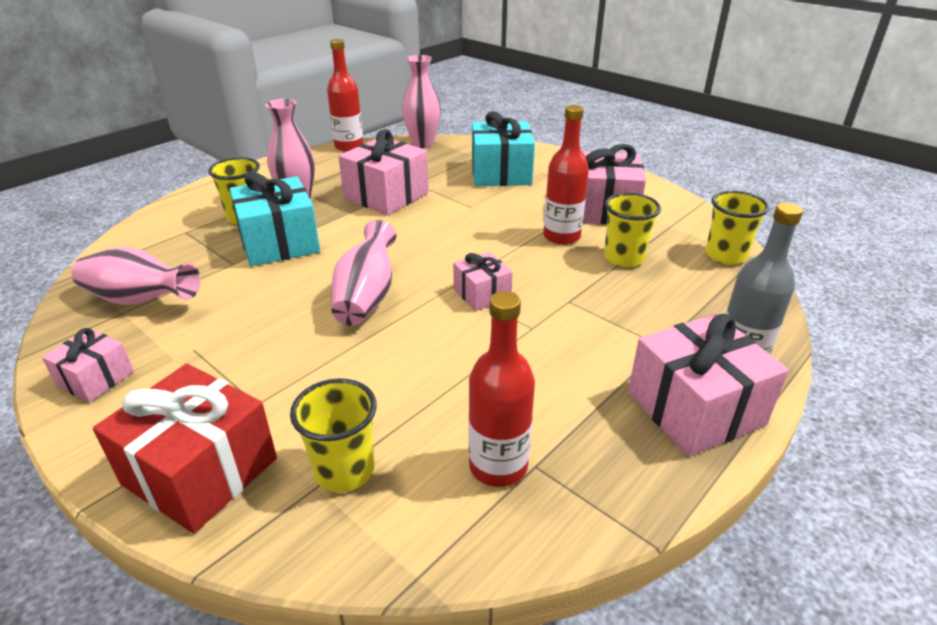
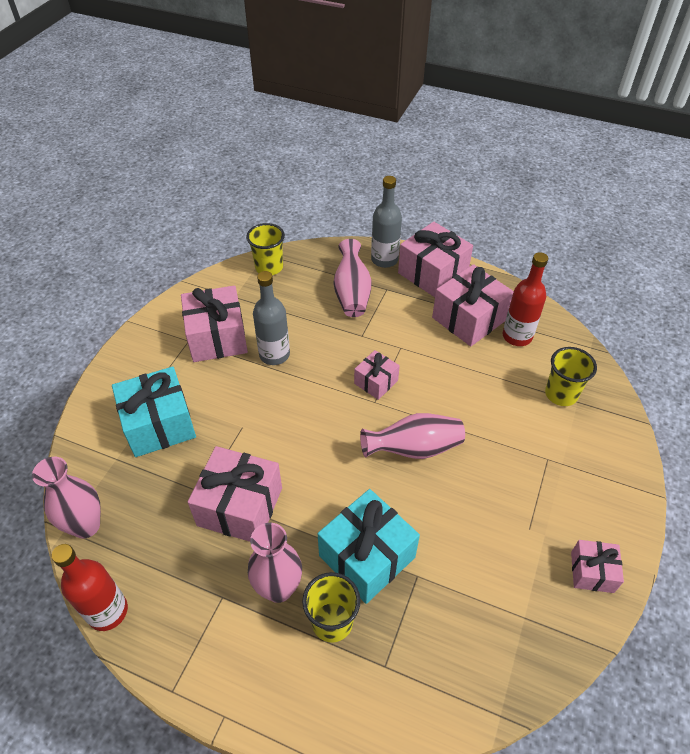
camera: 110 degrees left, 15 degrees up
(140, 300) = (503, 616): pink vase -> pink vase (352, 293)
(200, 471) = (606, 457): red gift -> none
(561, 236) = (274, 354): red bottle -> grey bottle
(564, 417) = (469, 319): none -> pink gift
(624, 258) = (293, 316): yellow cup -> none

